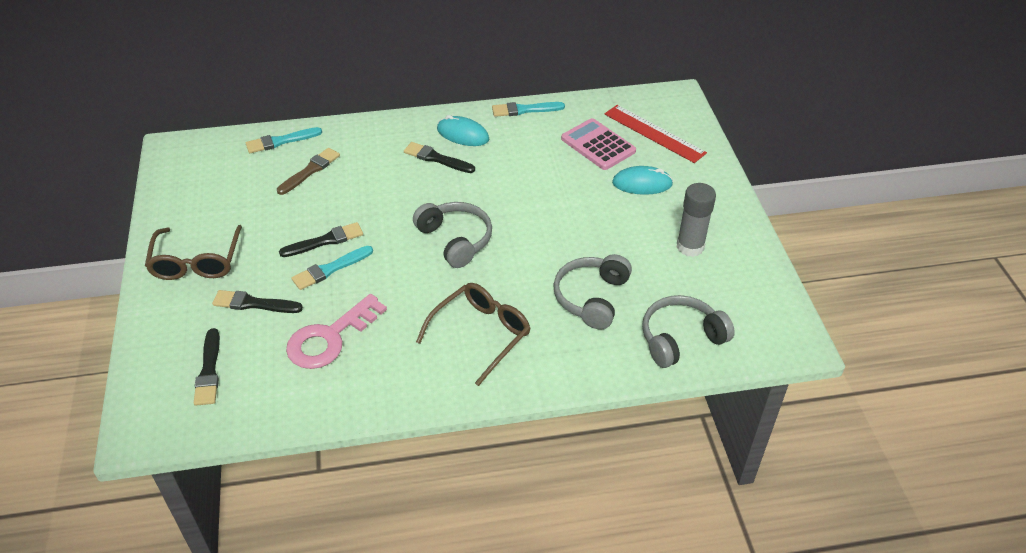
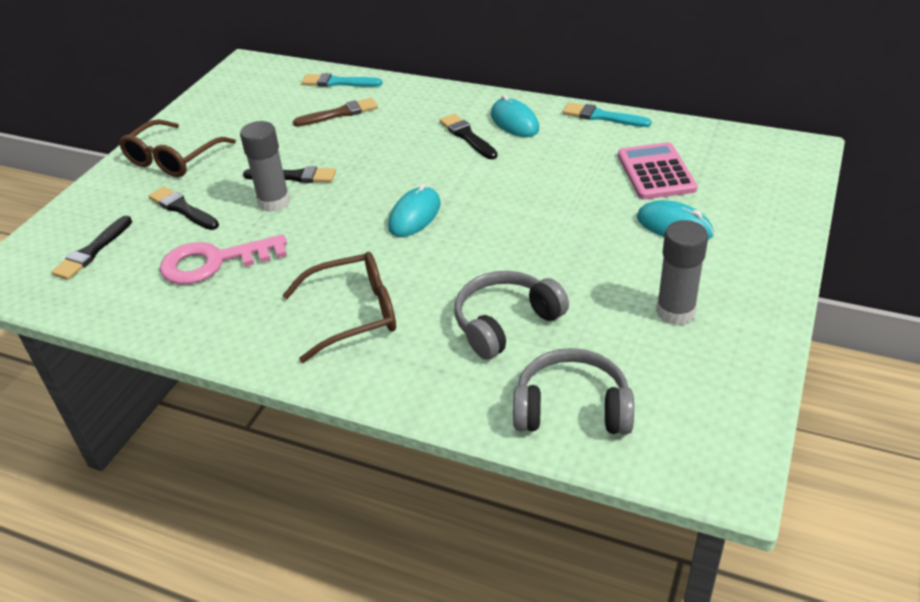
camera: 35 degrees right, 5 degrees down
(330, 269) = (274, 202): turquoise brush -> grey glue stick
(455, 240) = (414, 215): grey headphones -> turquoise mouse
(654, 133) = (737, 179): red ruler -> none

